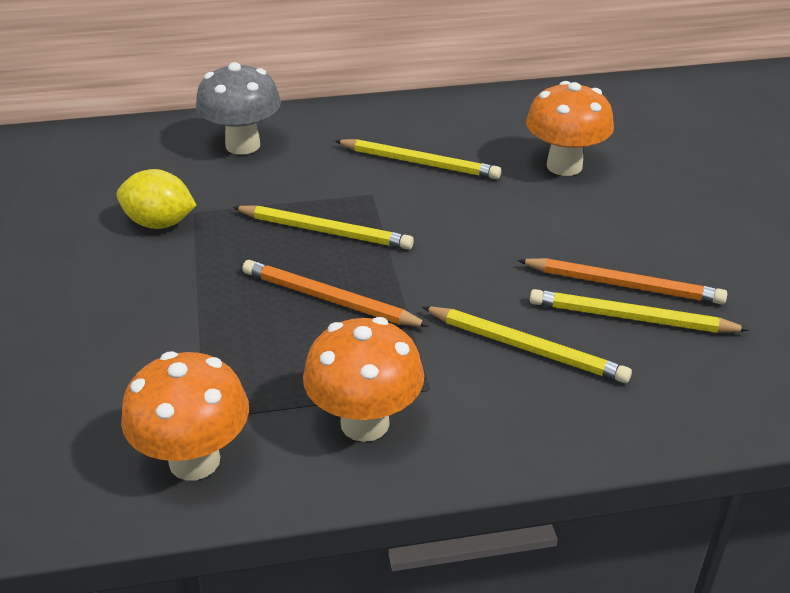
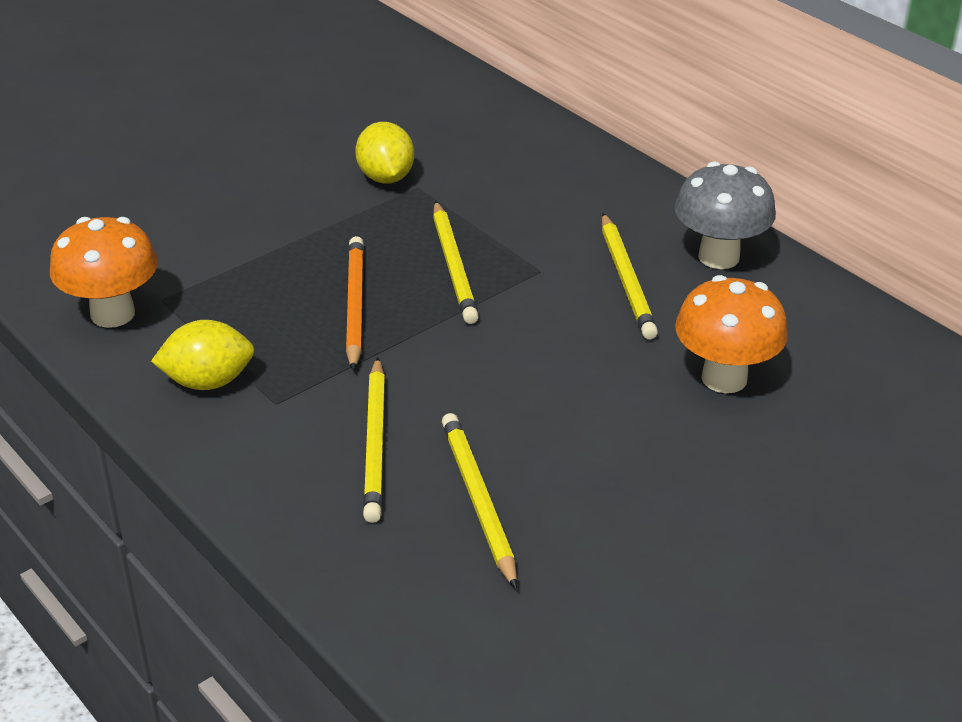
camera: 60 degrees right, 0 degrees up
(243, 145) = (548, 169): grey mushroom -> grey mushroom (718, 257)
(365, 423) = (208, 382): orange mushroom -> yellow lemon
(623, 285) = (531, 481): orange pencil -> none

